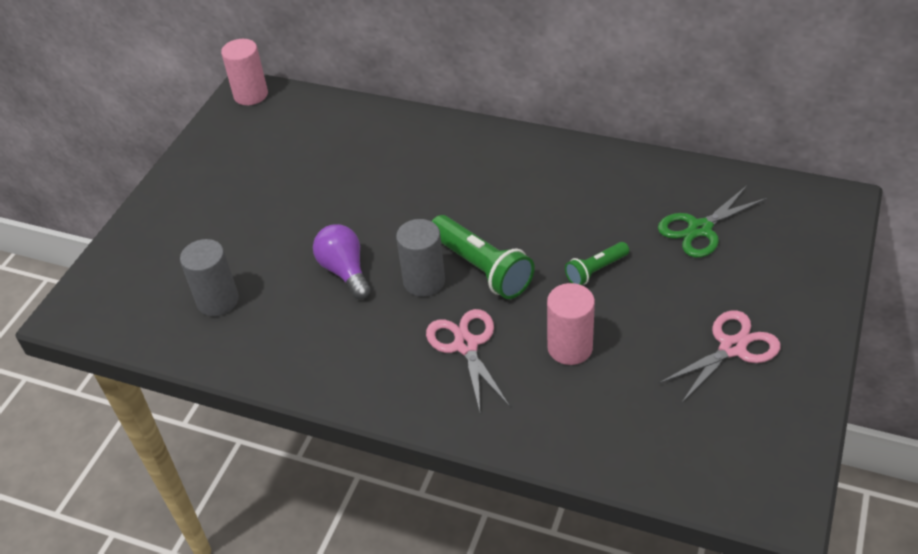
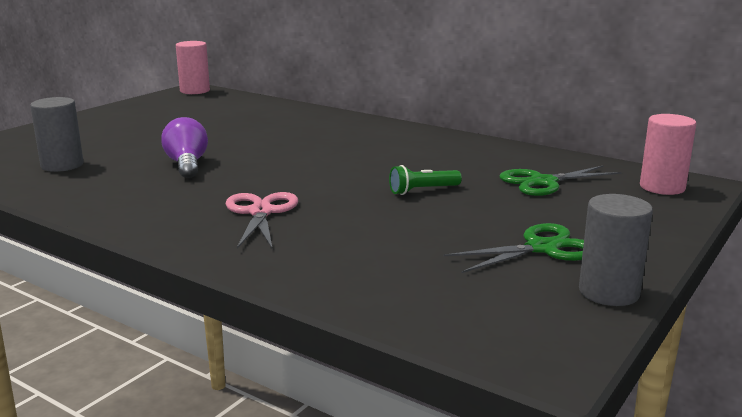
camera: 10 degrees right, 25 degrees down
(424, 281) = (253, 177): grey cylinder -> grey cylinder (609, 292)
(481, 268) = (312, 177): green flashlight -> none
(570, 348) = (364, 226): pink cylinder -> pink cylinder (662, 187)
(732, 348) = (541, 248): pink scissors -> green scissors

